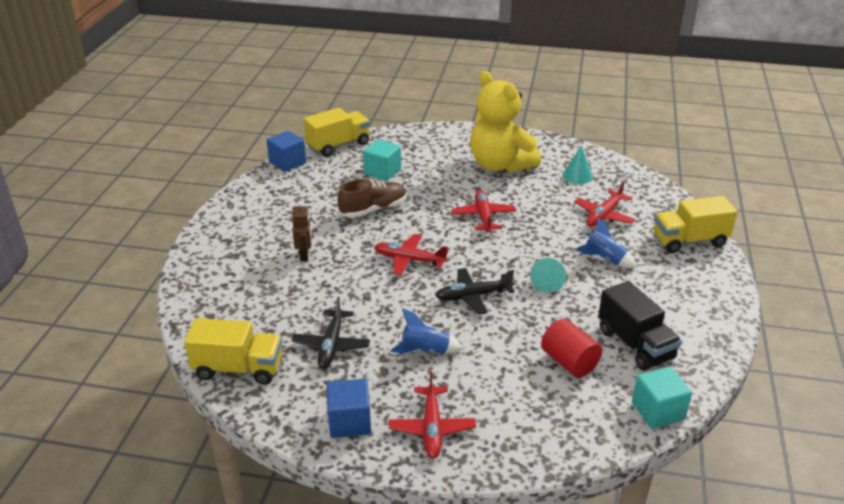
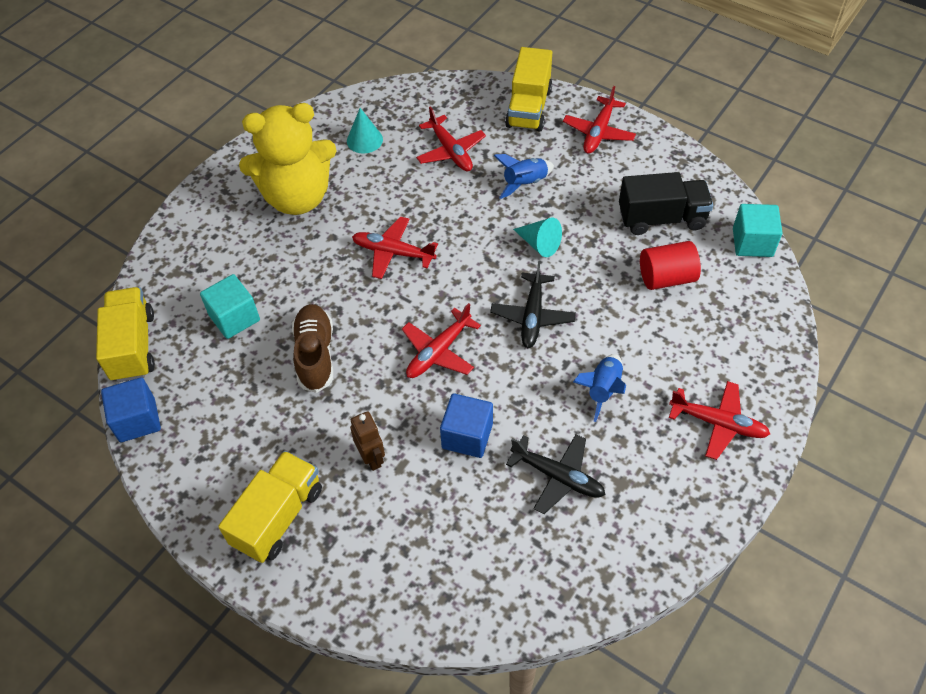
camera: 65 degrees left, 20 degrees up
(238, 368) = (560, 585): yellow truck -> yellow truck (278, 517)
(304, 255) = (372, 458): brown robot -> brown robot turned 45 degrees clockwise
(349, 422) = (685, 494): blue cube -> blue cube (467, 436)
(702, 284) = (599, 132): none -> red plane

